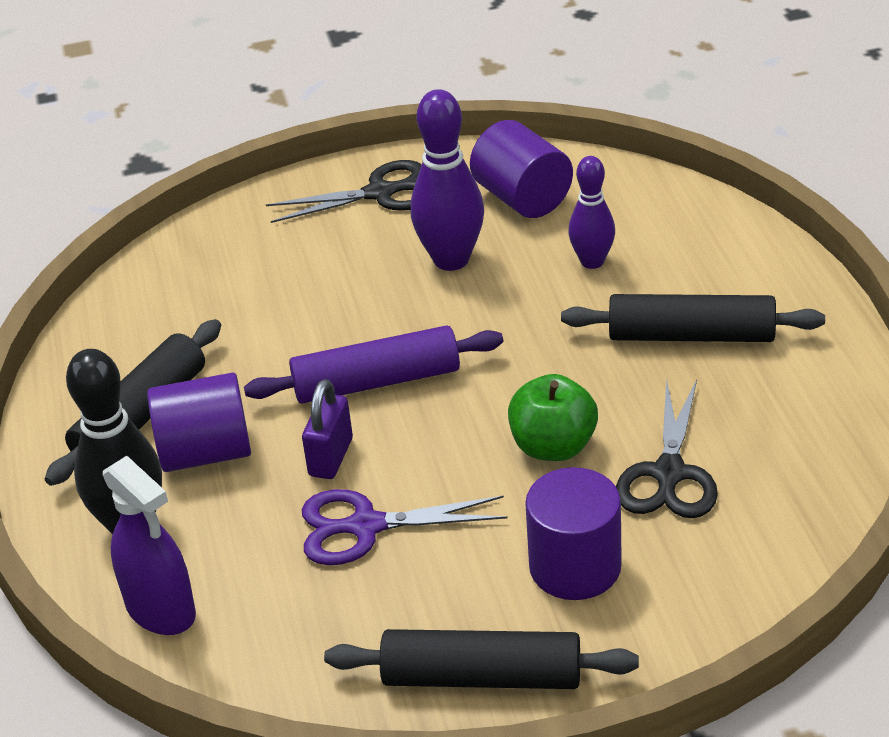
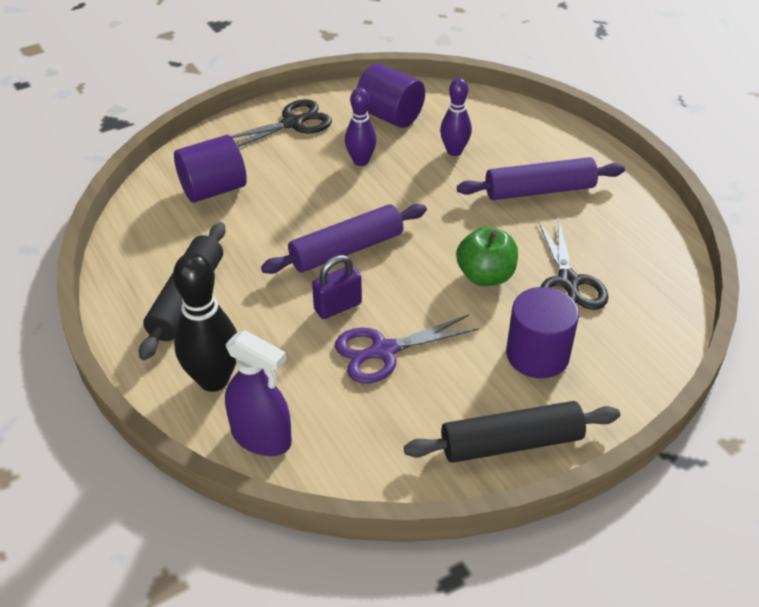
camera: 20 degrees left, 5 degrees up
(206, 452) = (246, 317): purple cylinder -> purple cylinder (213, 189)
(331, 457) = (338, 306): purple padlock -> purple padlock turned 60 degrees clockwise
(451, 259) = (361, 161): purple bowling pin -> purple bowling pin, size x0.63
(691, 335) = (539, 190): black rolling pin -> purple rolling pin

